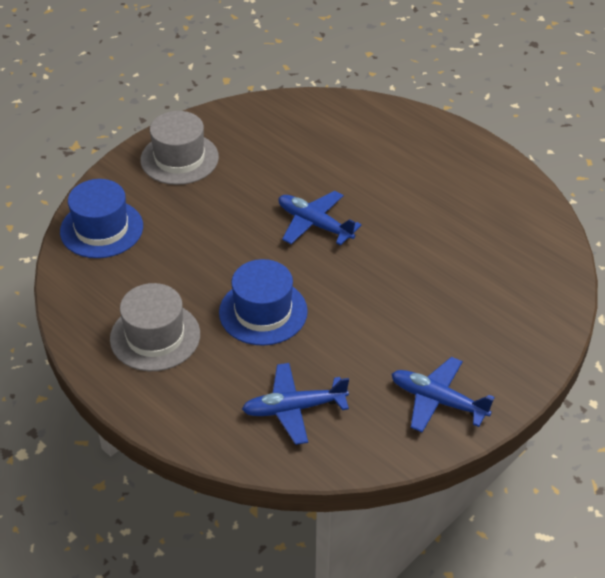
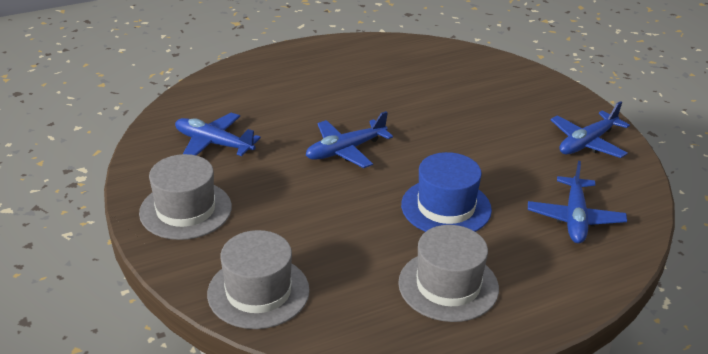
camera: 70 degrees left, 10 degrees down
(101, 229) = (258, 292): blue hat -> grey hat
(277, 142) = (213, 143): none -> blue plane

